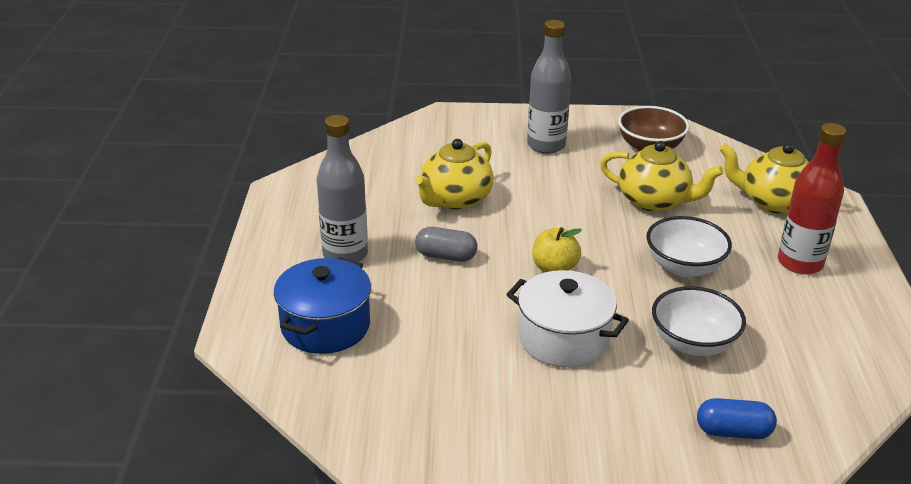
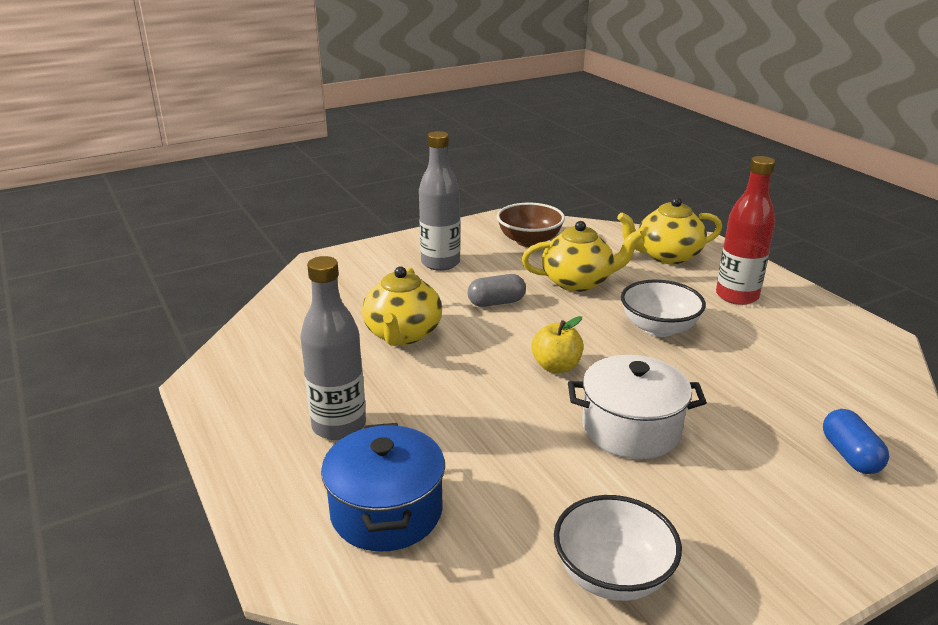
camera: 30 degrees left, 5 degrees down
(446, 256) = (445, 390): grey capsule -> grey capsule (496, 303)
(693, 343) = (736, 390): white bowl -> white bowl (612, 575)
(733, 432) = (850, 455): blue capsule -> blue capsule turned 75 degrees counterclockwise

